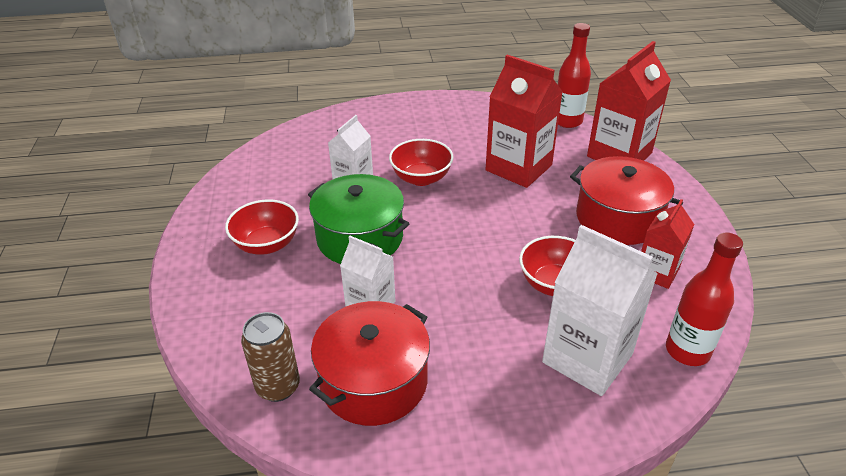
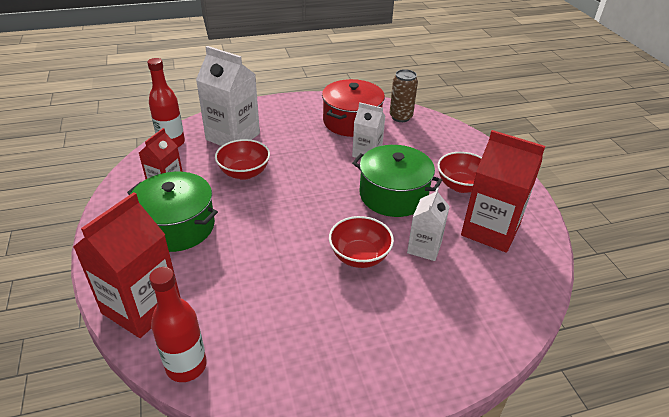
camera: 170 degrees right, 0 degrees up
(518, 168) = (260, 278): red carton -> red carton (490, 230)
(618, 218) = (177, 226): red pot -> green pot

